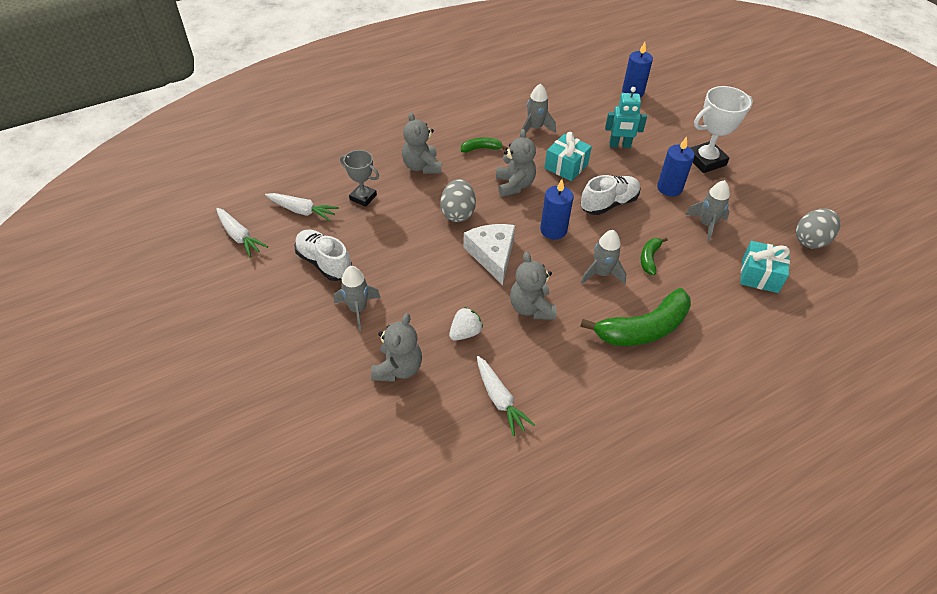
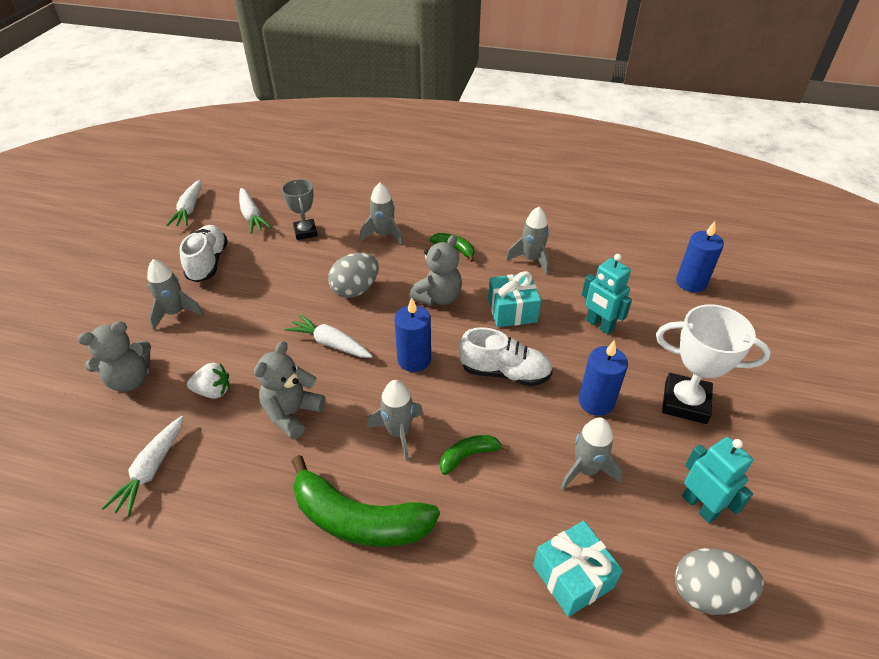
camera: 45 degrees right, 5 degrees down
(422, 166) = (384, 235): grey teddy bear -> grey rocket
(492, 255) = (330, 343): white cheese -> white carrot
(767, 206) = (700, 506): none -> turquoise robot

